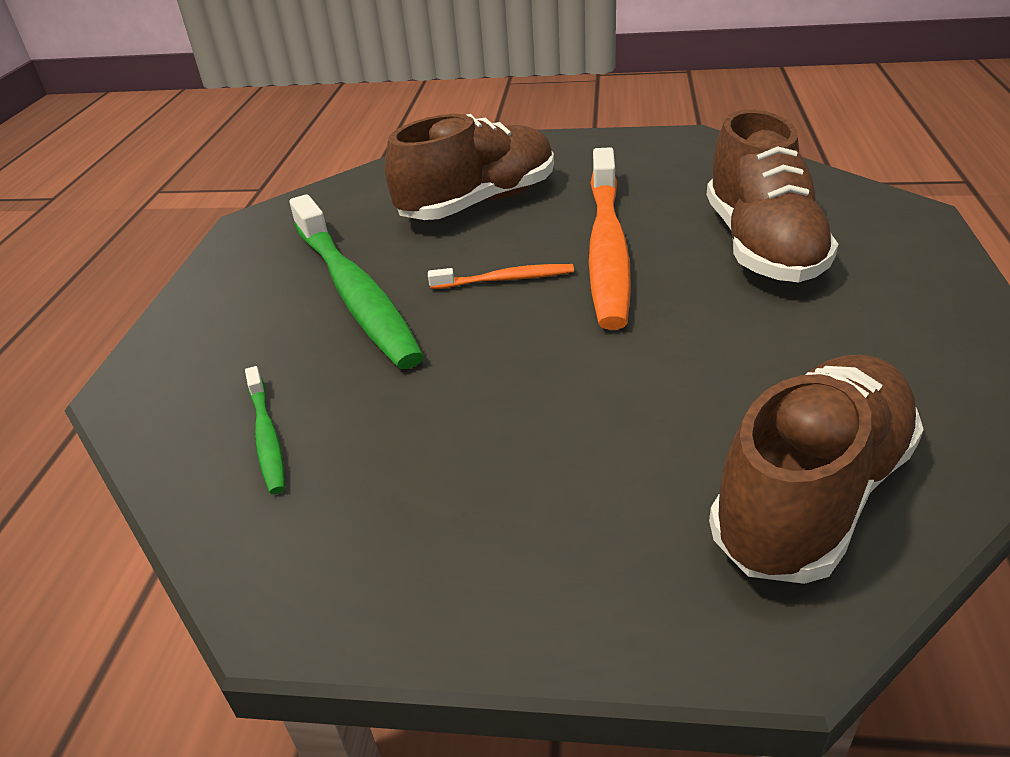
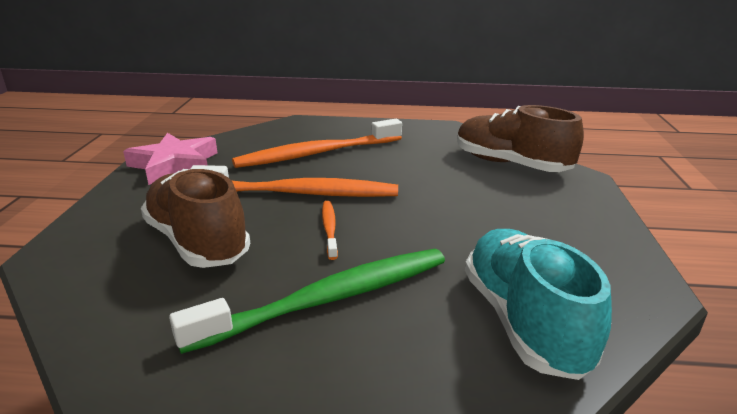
camera: 95 degrees left, 10 degrees down
(267, 437) = (523, 321): green toothbrush -> turquoise shoe
(676, 153) = (174, 164): none -> pink star
(761, 246) = (317, 153): brown shoe -> orange toothbrush

